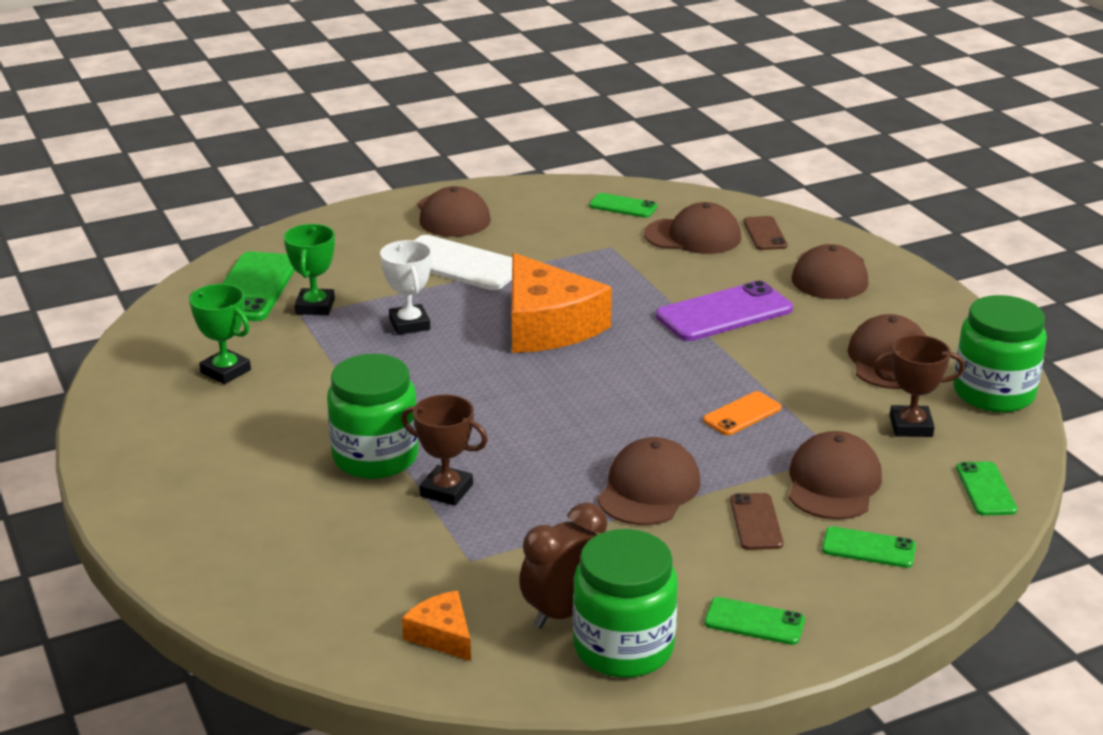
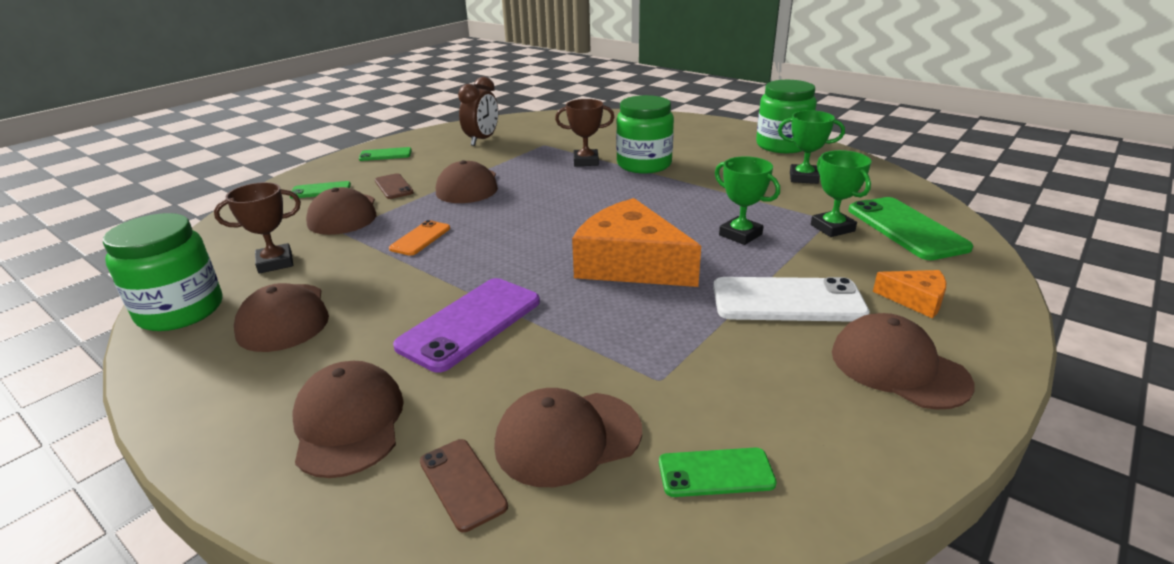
camera: 155 degrees right, 0 degrees up
(409, 324) = (740, 235): white trophy -> green trophy
(442, 635) = (532, 125): orange cheese -> orange cheese (915, 300)
(623, 647) = (447, 137): green jar -> green jar (782, 145)
(985, 489) = (226, 235): green phone -> none

